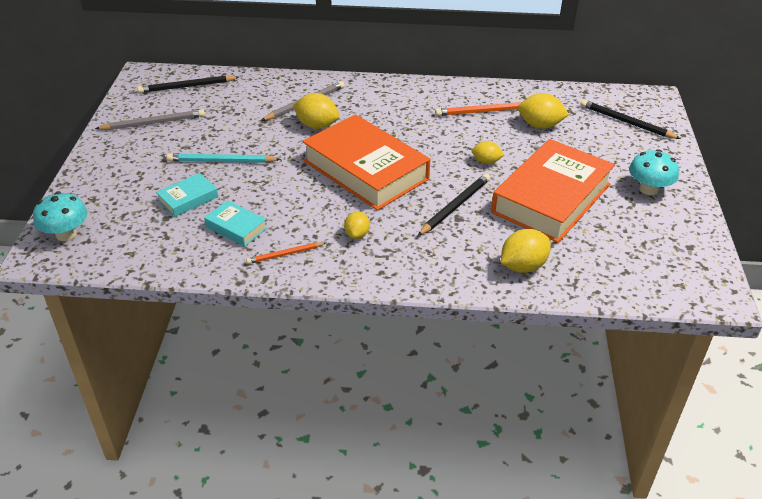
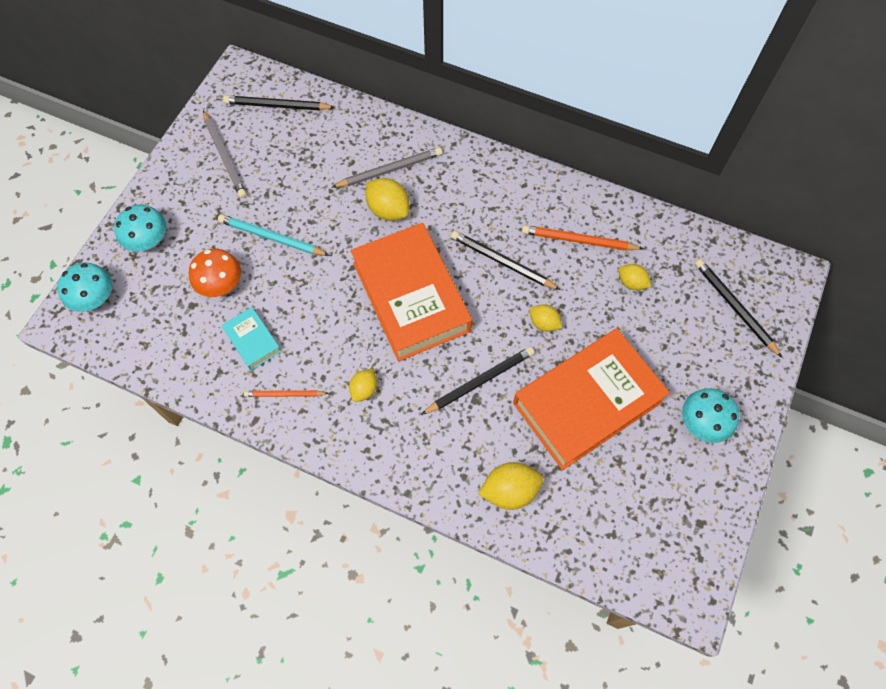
camera: 20 degrees right, 25 degrees up
(104, 186) = (148, 241): none -> turquoise mushroom
(153, 123) = (225, 156): grey pencil -> grey pencil turned 60 degrees clockwise
(188, 199) = (221, 284): turquoise book -> orange mushroom
(430, 135) = (502, 262): none -> black pencil
(540, 125) = (631, 283): yellow lemon -> yellow lemon, size x0.62

